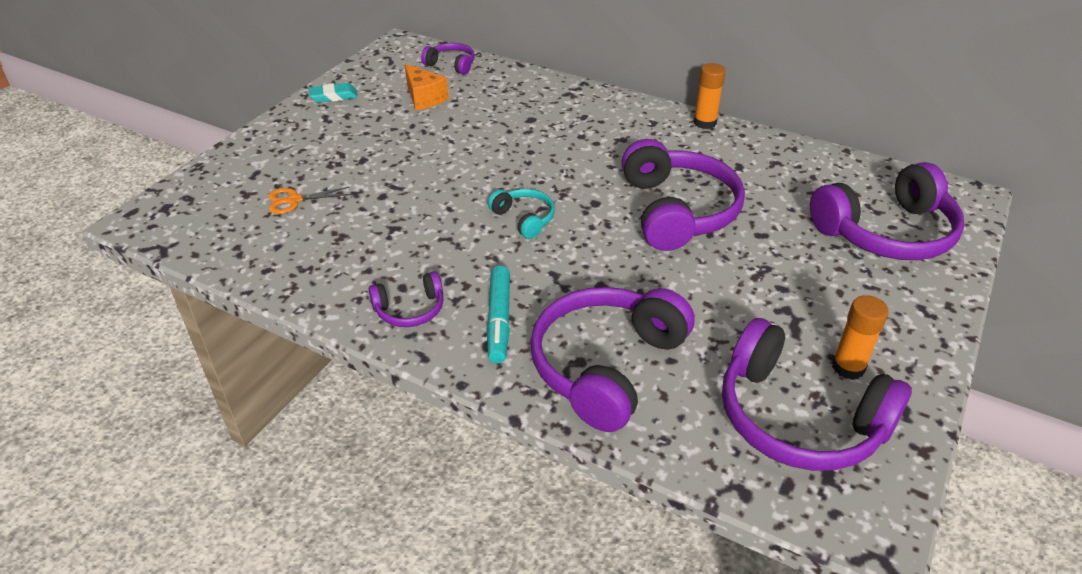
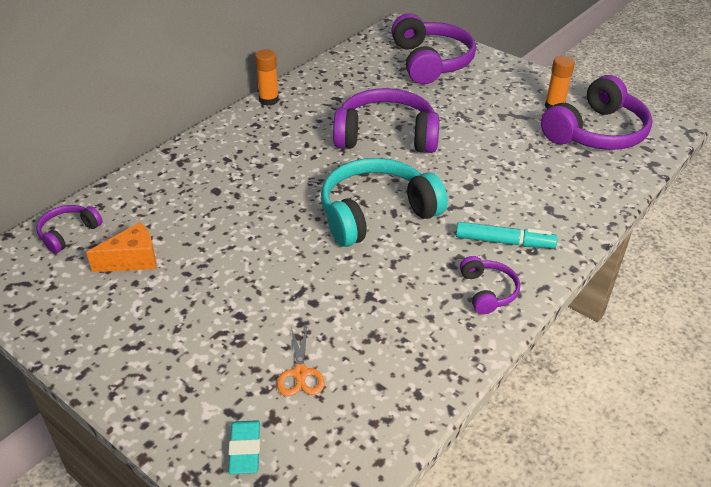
camera: 80 degrees left, 0 degrees up
(334, 96) = (83, 338): turquoise eraser -> turquoise eraser (245, 450)
(524, 219) = (376, 214): turquoise headphones -> turquoise headphones, size x2.06
(606, 366) = (554, 196): purple headphones -> none

